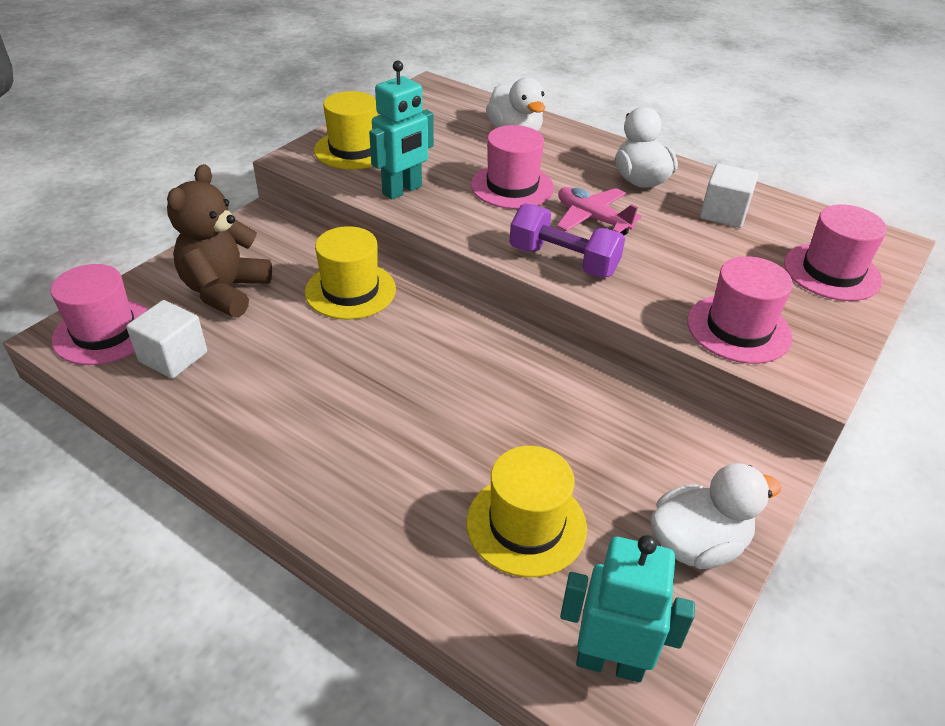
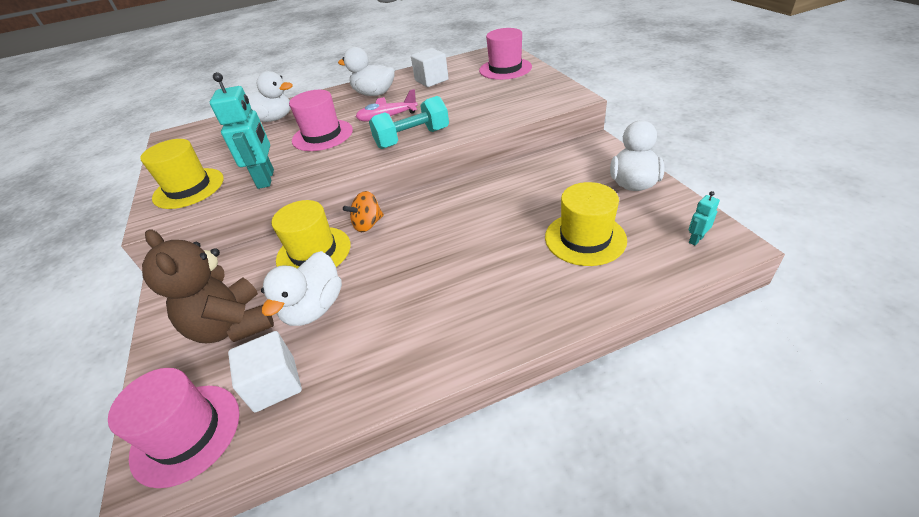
camera: 50 degrees left, 0 degrees up
(274, 333) = (314, 308): none -> white duck
(420, 309) = (368, 224): none -> orange spinning top
(563, 261) = (412, 138): purple dumbbell -> turquoise dumbbell
(610, 662) = (695, 239): turquoise robot -> turquoise robot, size x0.46
(738, 329) = (521, 104): pink hat -> none

